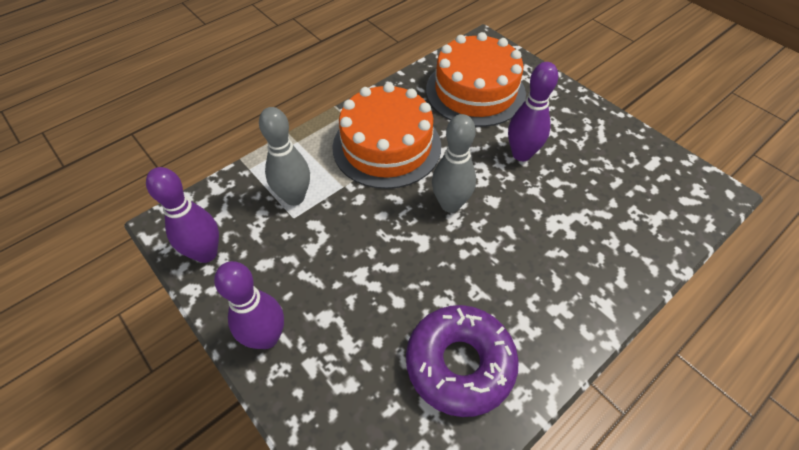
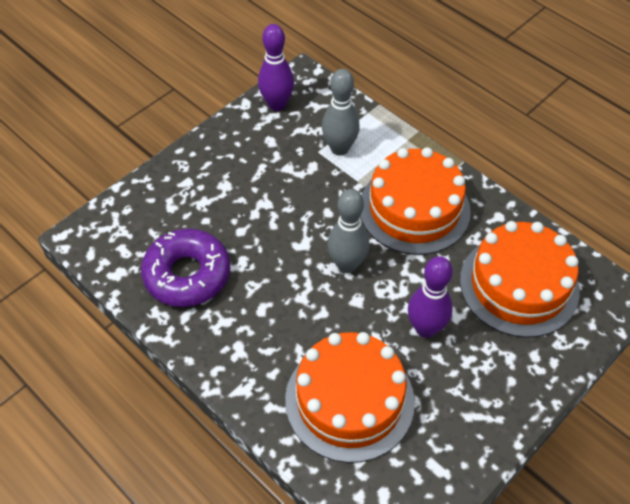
camera: 85 degrees right, 0 degrees up
(267, 337) = (207, 153): purple bowling pin -> none
(602, 216) = (349, 400): none -> orange cake

